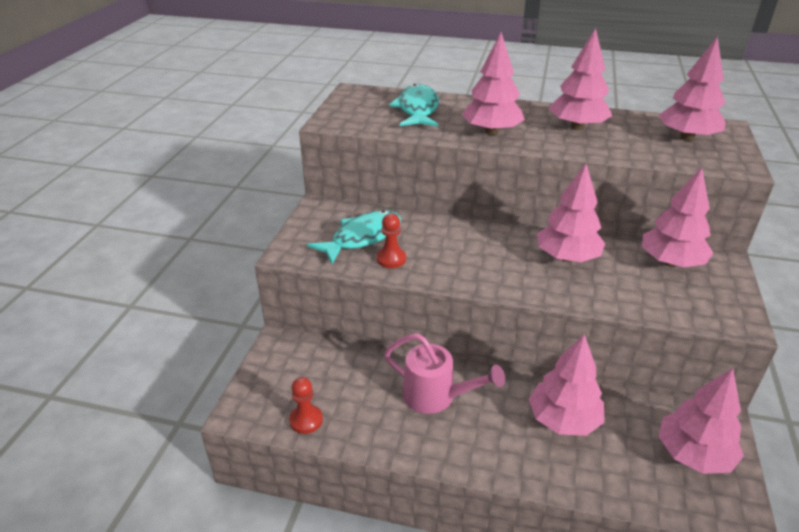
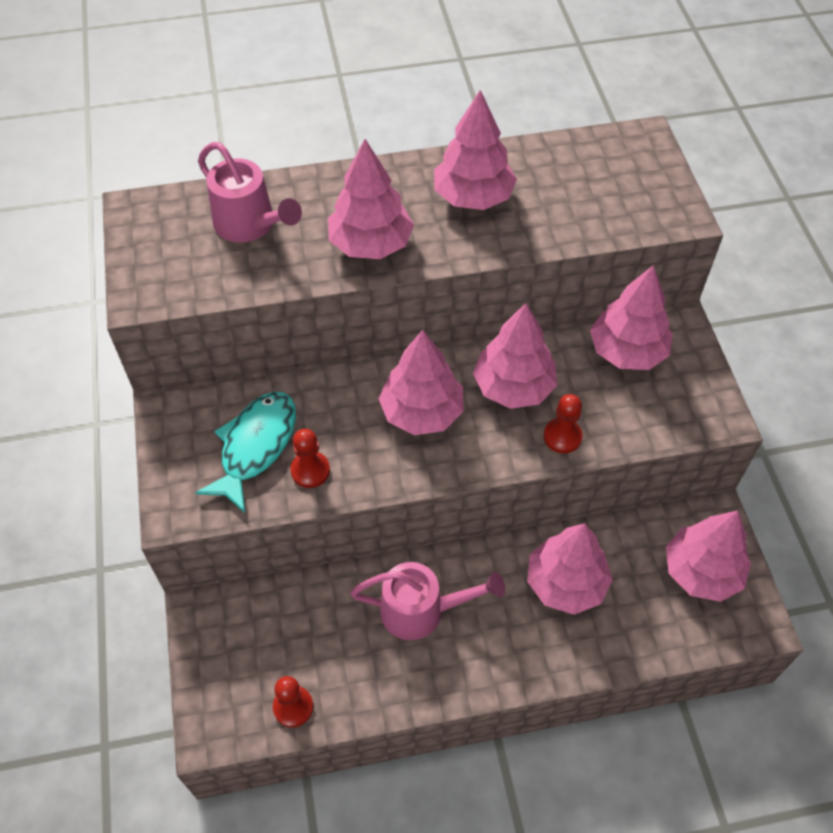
camera: 25 degrees left, 20 degrees up
(417, 109) = (250, 225): turquoise fish -> pink watering can
(593, 294) = (562, 437): none -> red pawn
(687, 137) = (607, 177): pink tree -> pink tree (421, 412)

